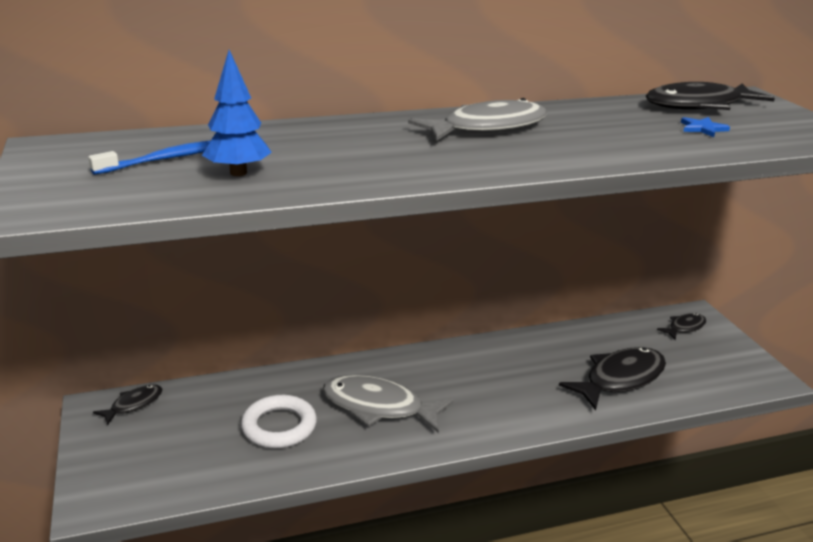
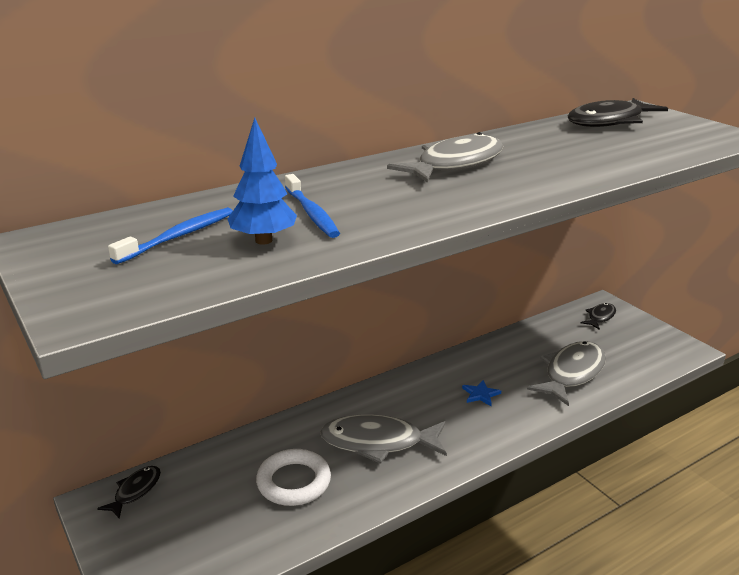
camera: 15 degrees left, 0 degrees up
(304, 155) = (311, 213): none -> blue toothbrush
(620, 379) = (572, 373): black fish -> grey fish
(703, 128) = (630, 142): blue star -> blue star (480, 394)

